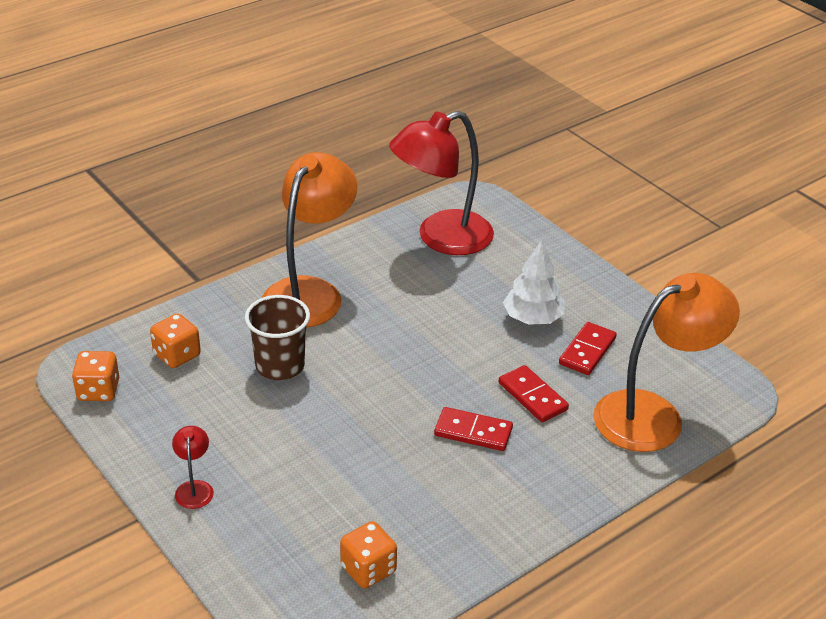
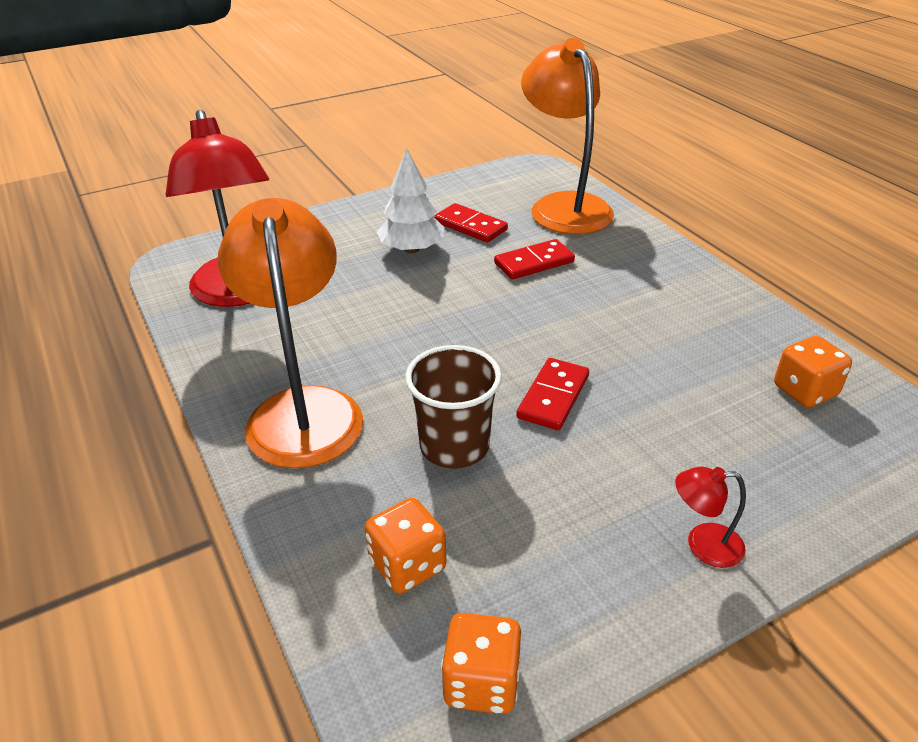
camera: 80 degrees left, 0 degrees up
(310, 292) = (303, 409): orange lamp -> orange lamp turned 45 degrees clockwise
(473, 432) = (587, 303): red domino -> red domino (553, 397)

